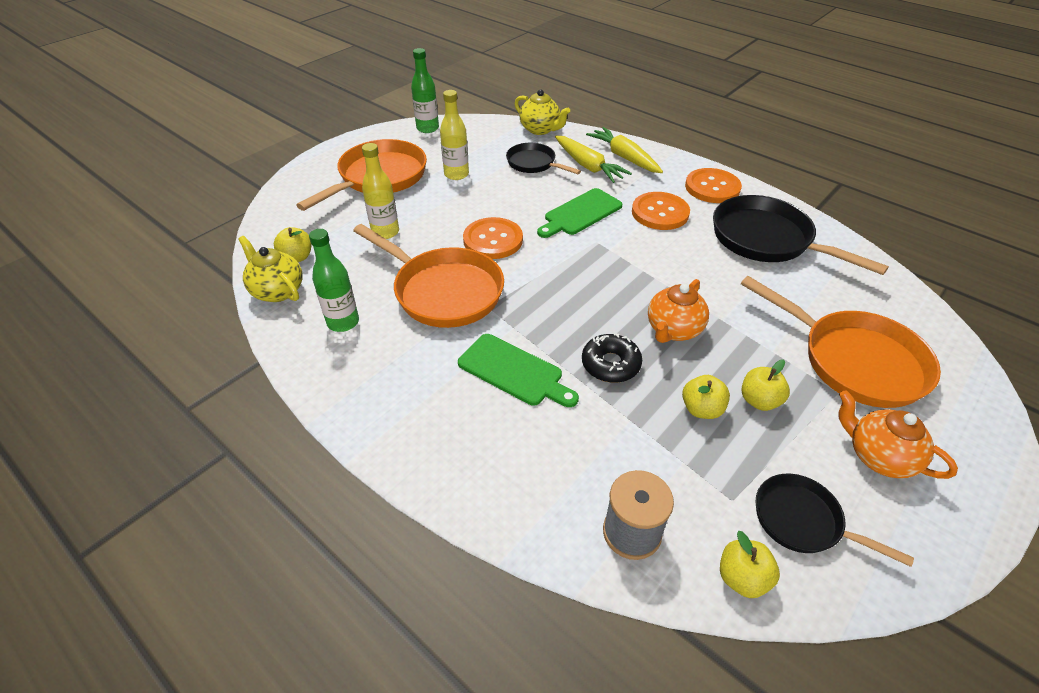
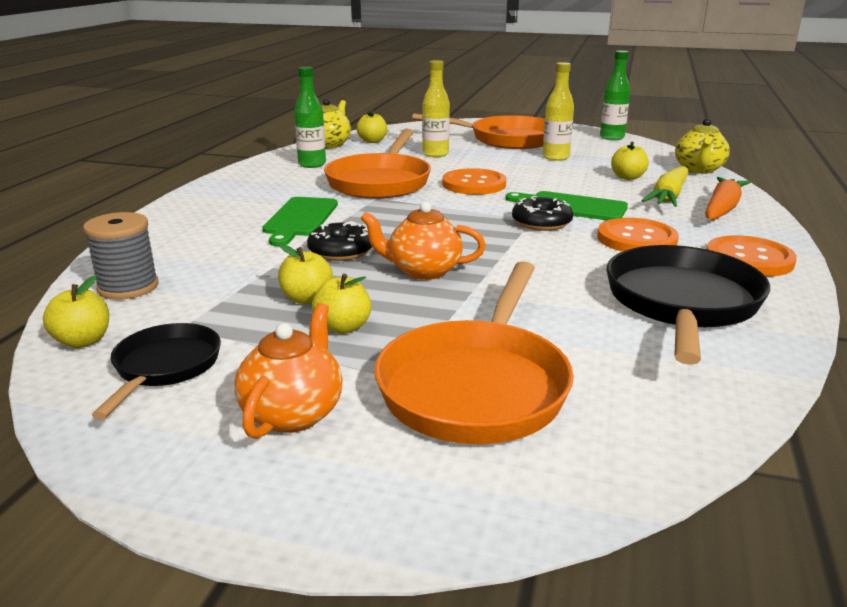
camera: 65 degrees right, 20 degrees down
(534, 164) = (628, 177): black pan -> yellow apple
(606, 240) = (541, 223): none -> black donut
(624, 157) = (722, 209): yellow carrot -> orange carrot

